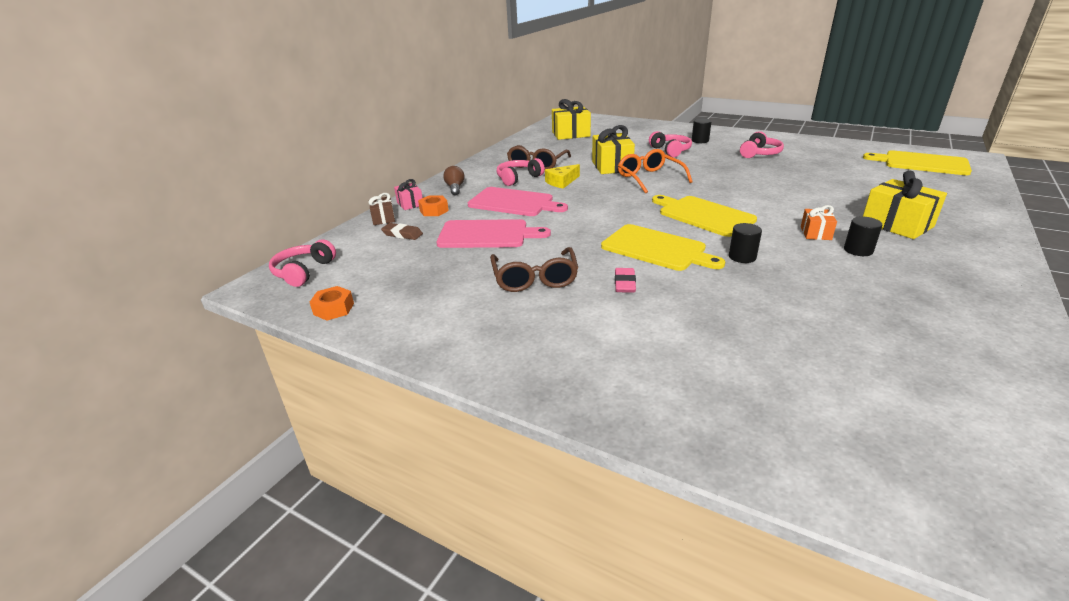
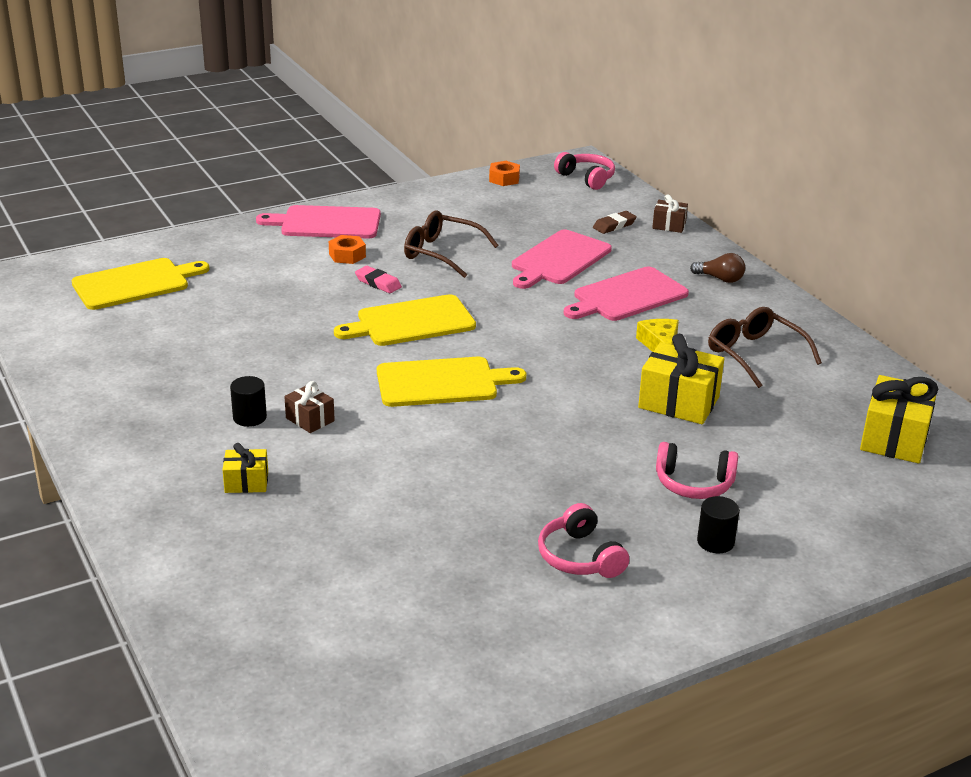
camera: 120 degrees right, 0 degrees up
(410, 204) = (697, 245): pink gift -> none
(434, 210) = (659, 252): orange nut -> orange nut (347, 255)
(518, 178) = (709, 324): pink headphones -> none
(550, 366) = (326, 223): none -> pink cutting board
(649, 178) = (596, 407): orange glasses -> none
(742, 257) = (334, 353): black cylinder -> none
(815, 233) = (310, 419): orange gift -> brown gift
(897, 224) = (246, 482): yellow gift -> yellow gift, size x0.55
(921, 163) = (334, 686): yellow cutting board -> yellow cutting board (135, 283)

